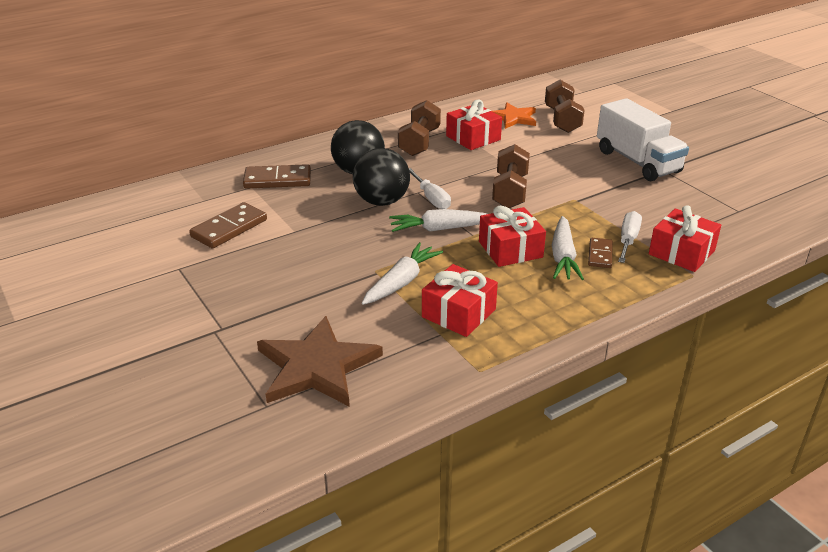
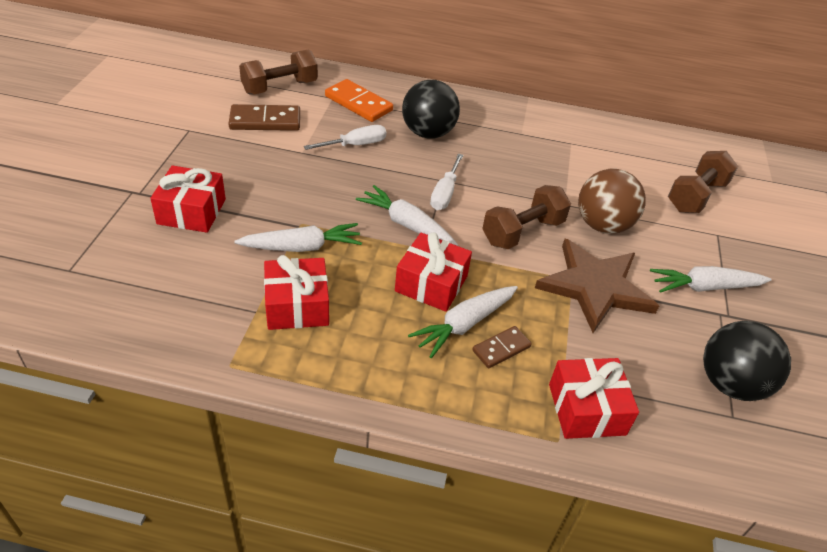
camera: 40 degrees right, 10 degrees up
(277, 180) = (358, 103): brown domino -> orange domino
(316, 366) = (141, 267): brown star -> brown star (595, 287)
(382, 201) = (402, 170): black ball -> black ball (730, 384)
(419, 142) = (520, 138): brown dumbbell -> brown dumbbell (280, 87)
(473, 138) = (575, 162): red gift -> red gift (191, 211)
(513, 118) = (648, 166): orange star -> none
(543, 162) = (602, 225): none -> brown ball
(628, 240) = (553, 356): white screwdriver -> white screwdriver (355, 145)
(637, 161) = (705, 287): white truck -> white carrot

